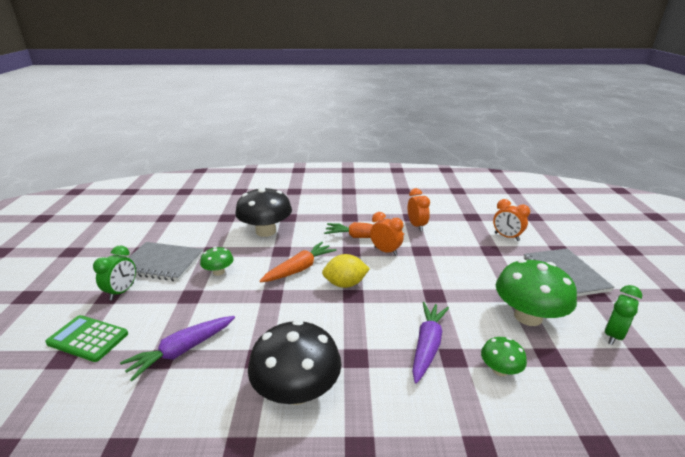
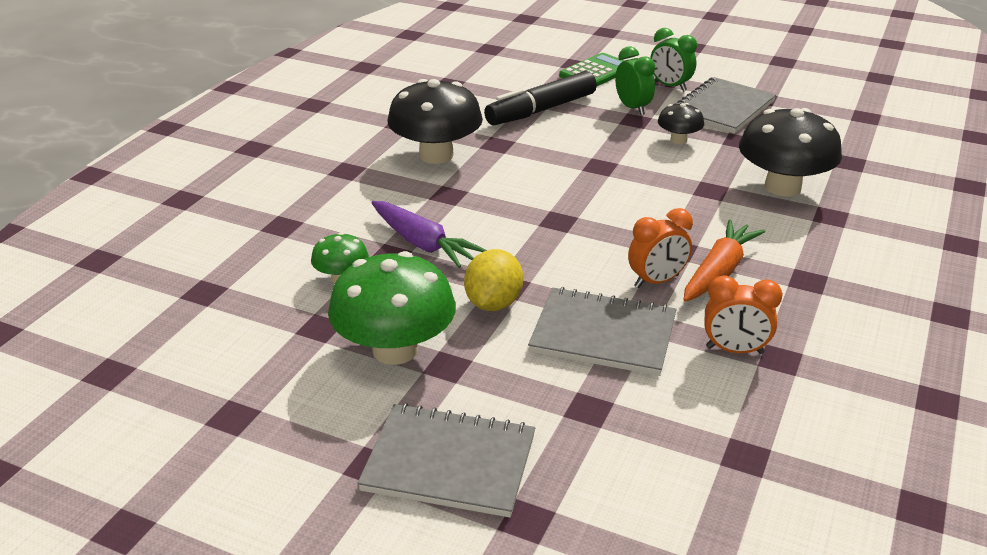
camera: 115 degrees right, 5 degrees up
(182, 351) = (541, 110): purple carrot -> black marker
(219, 272) = (678, 140): green mushroom -> black mushroom
(299, 269) = (650, 195): orange carrot -> none
(345, 284) = (588, 221): yellow lemon -> yellow lemon (493, 303)
(441, 257) = (603, 334): none -> grey notebook
(506, 237) = (625, 462): orange clock -> none
(613, 335) = (289, 411): green clock -> green clock (632, 108)

